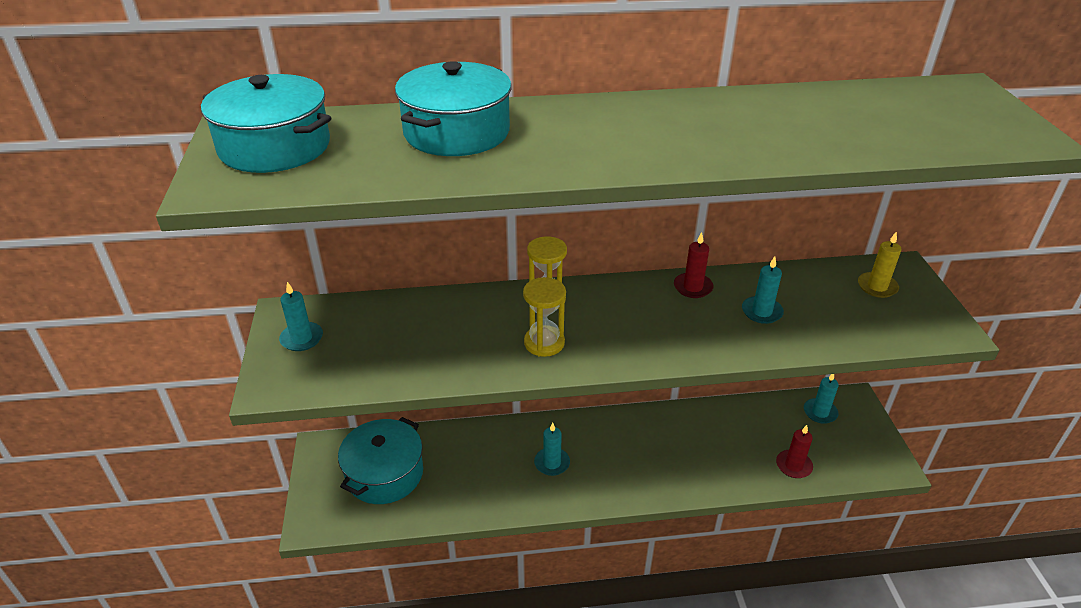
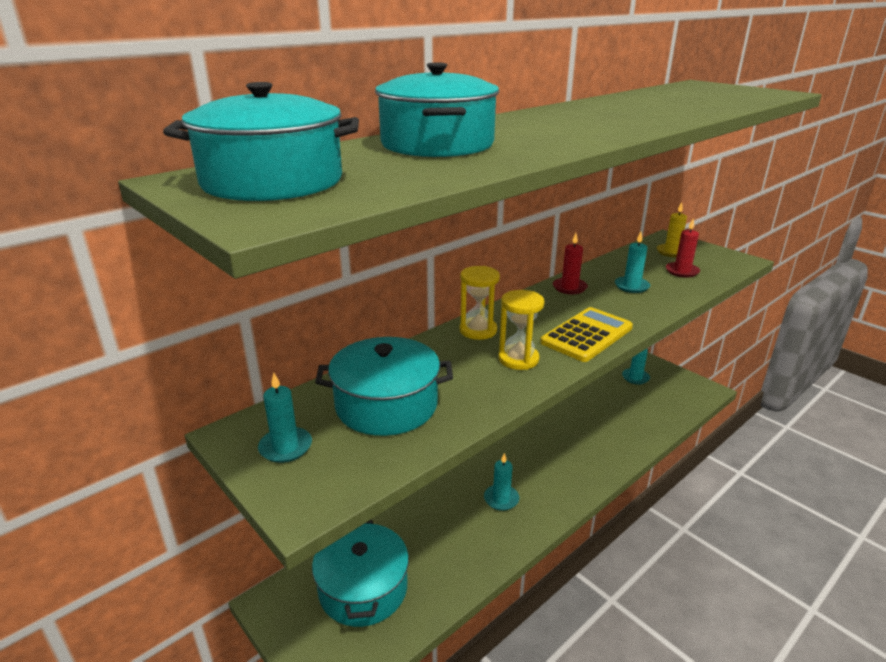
camera: 35 degrees left, 10 degrees down
(398, 337) = (386, 405): none -> turquoise pot
(636, 346) = (586, 335): none -> yellow calculator
(793, 465) = (657, 417): red candle -> red candle (682, 271)

